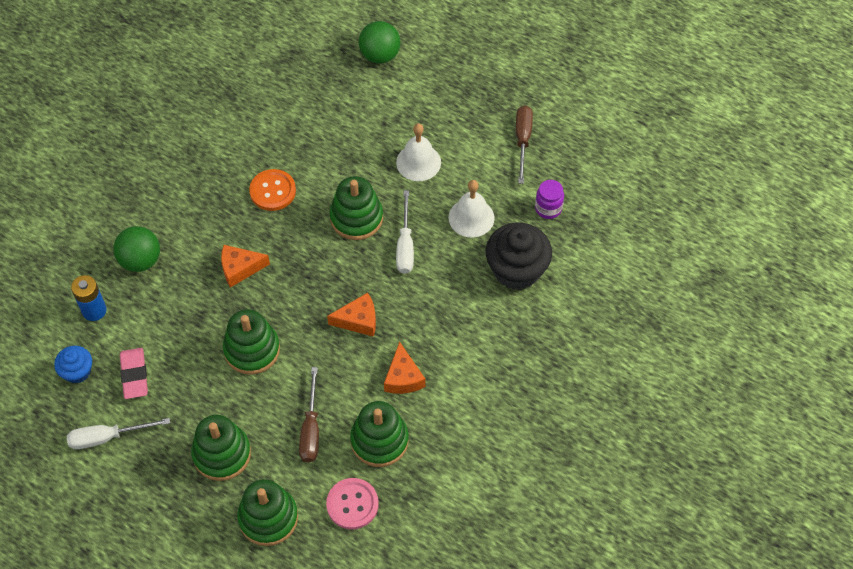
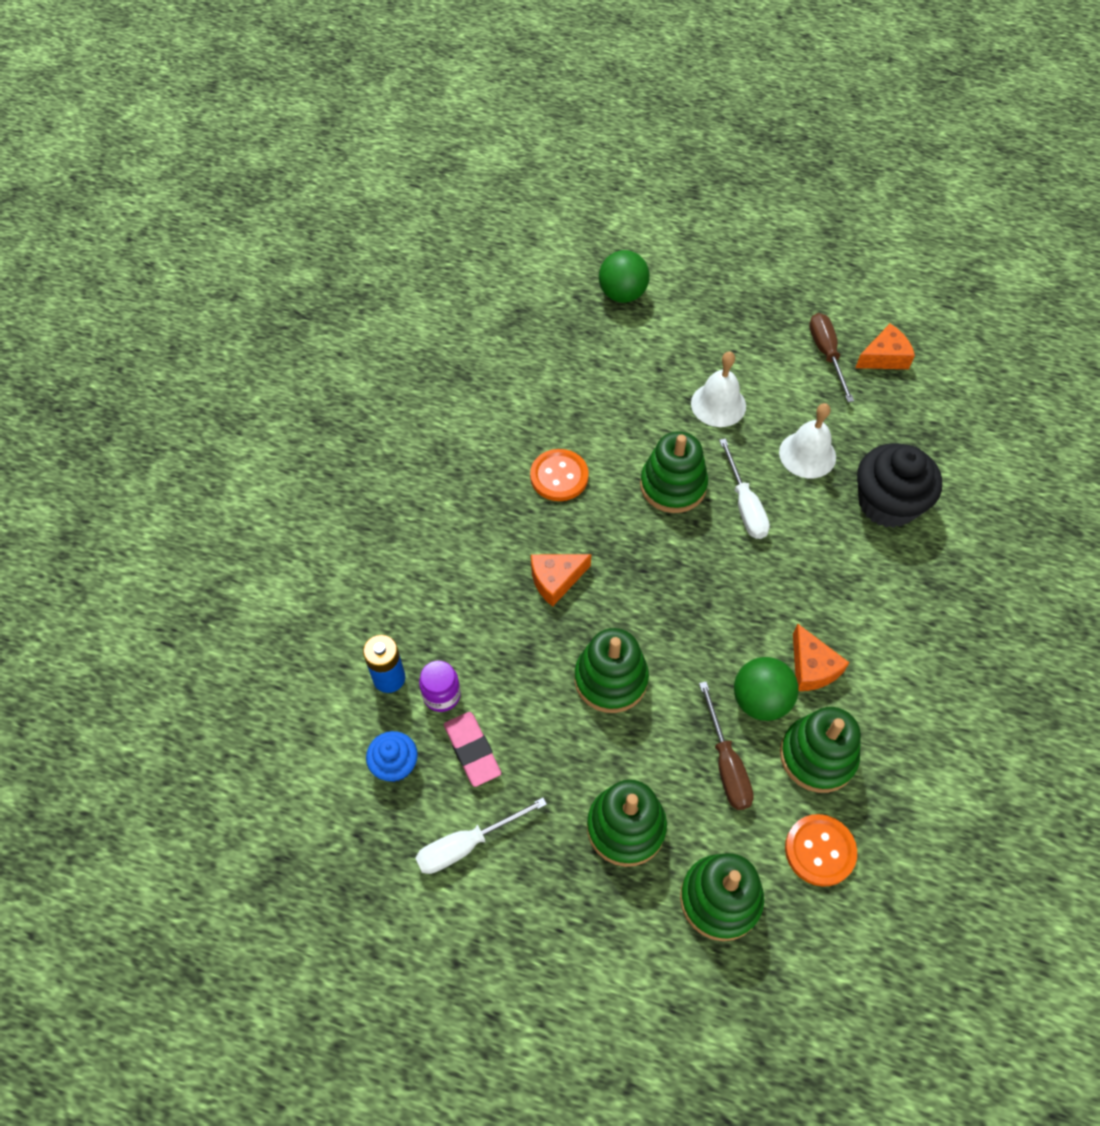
camera: 15 degrees left, 0 degrees up
(140, 260) = (426, 599): green ball -> green ball (760, 700)
(352, 504) = (820, 851): pink button -> orange button
(358, 320) = (727, 609): orange cheese -> orange cheese (884, 357)
(548, 208) = (890, 424): purple jar -> purple jar (441, 695)

